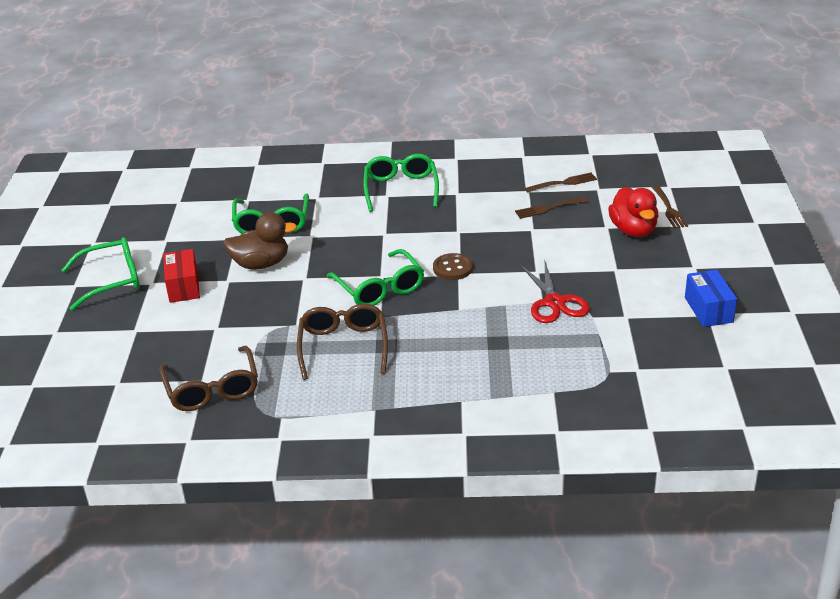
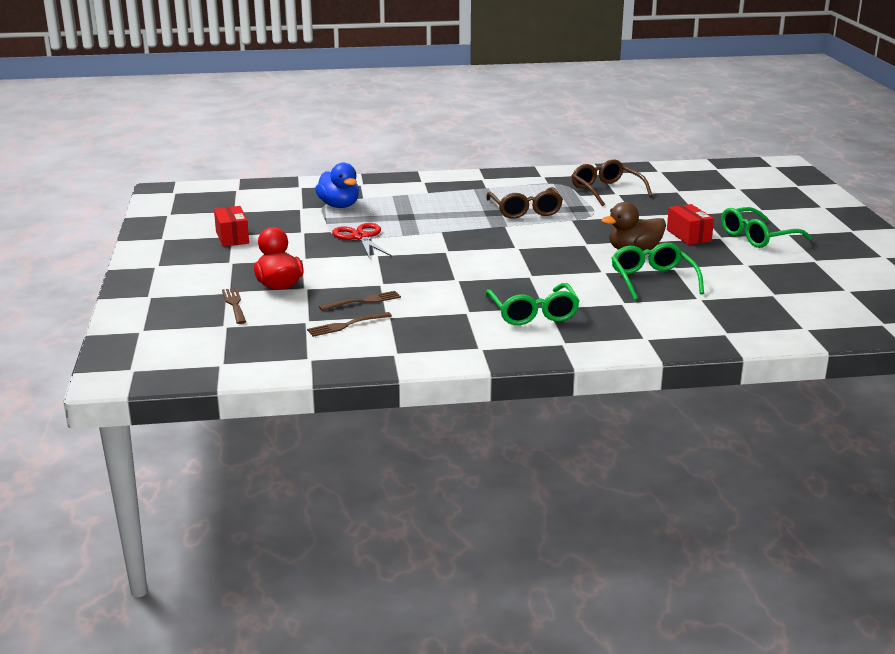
camera: 170 degrees right, 10 degrees down
(380, 288) = (514, 240): green glasses -> none
(452, 268) = (454, 254): brown button -> none
(586, 372) = (339, 206): none -> blue duck
(708, 310) = (232, 237): blue box -> red box

